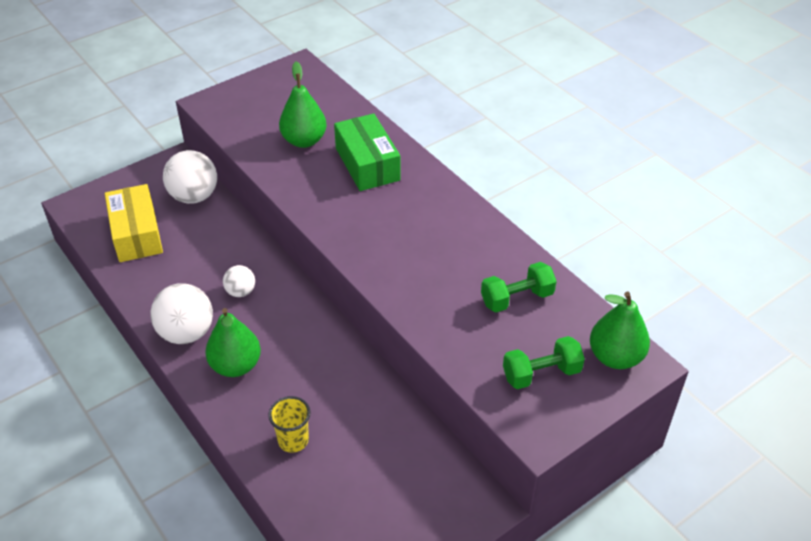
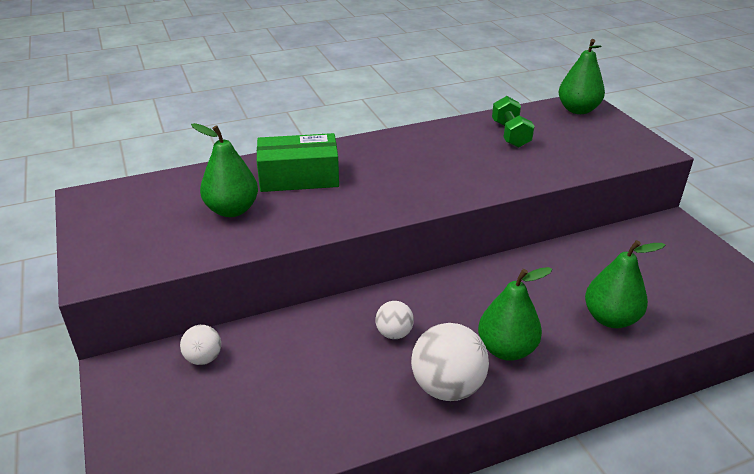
camera: 75 degrees left, 10 degrees down
(136, 234) = (244, 425): yellow box -> none
(194, 196) = (203, 358): white ball -> white ball, size x0.55
(293, 440) = (610, 318): yellow cup -> green pear
(541, 374) = (593, 138): green dumbbell -> none

